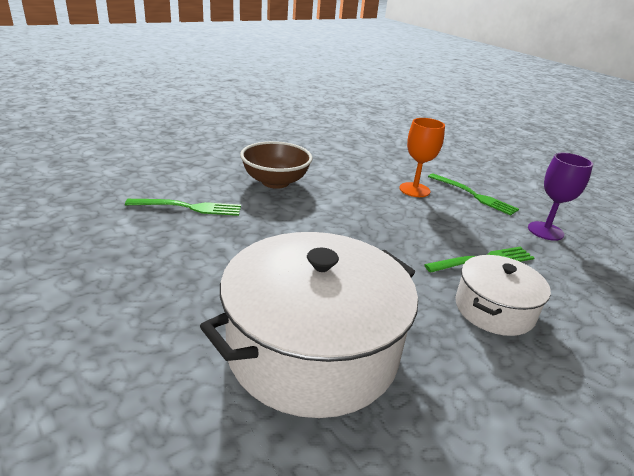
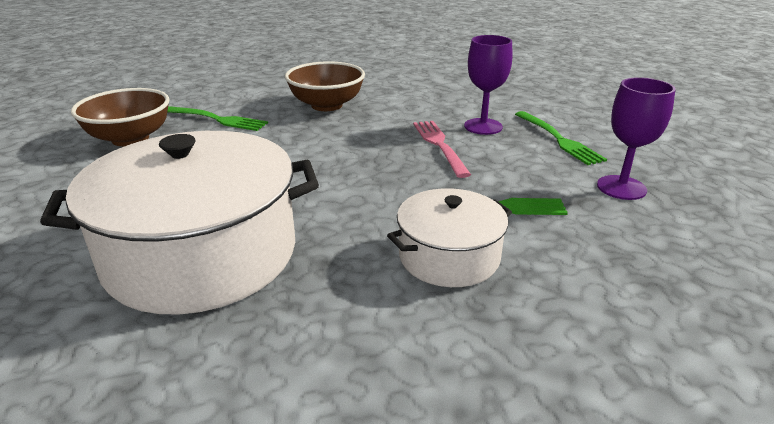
camera: 25 degrees right, 0 degrees up
(121, 239) = (130, 138): none -> brown bowl
(399, 211) = (439, 145): none -> pink fork
(414, 190) = (483, 126): orange goblet -> purple goblet

